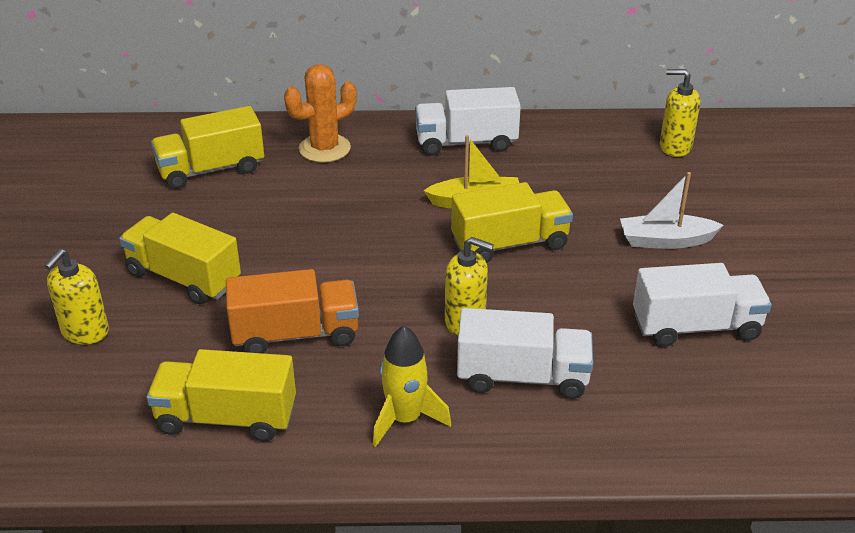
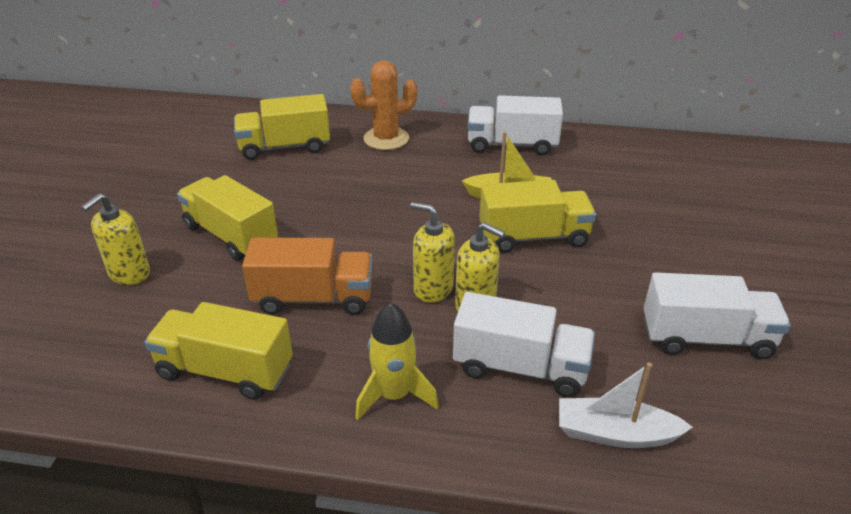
camera: 10 degrees right, 0 degrees up
(665, 241) = (685, 250): white boat -> white boat (615, 434)
(675, 147) = (705, 166): yellow soap dispenser -> yellow soap dispenser (433, 288)

